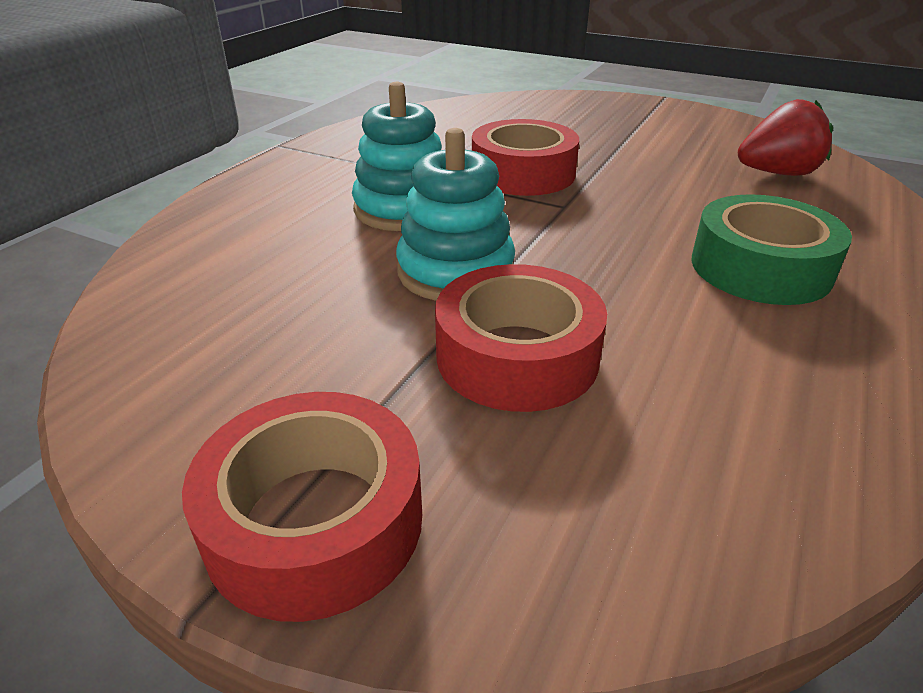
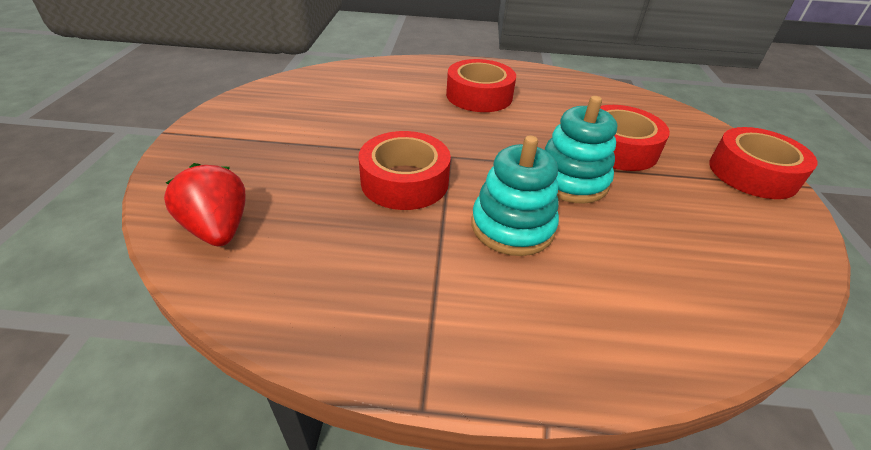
camera: 115 degrees left, 5 degrees up
(760, 268) = (479, 96): green tape -> red tape
(777, 173) = (349, 89): red strawberry -> red strawberry (218, 229)

